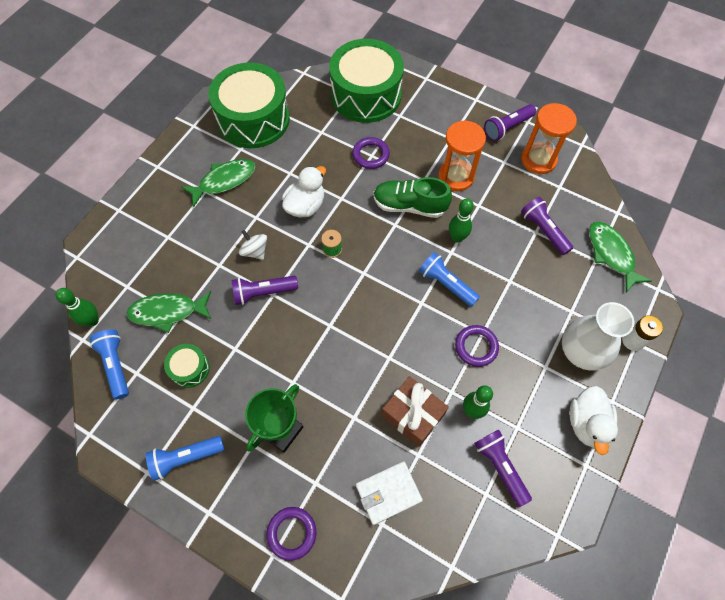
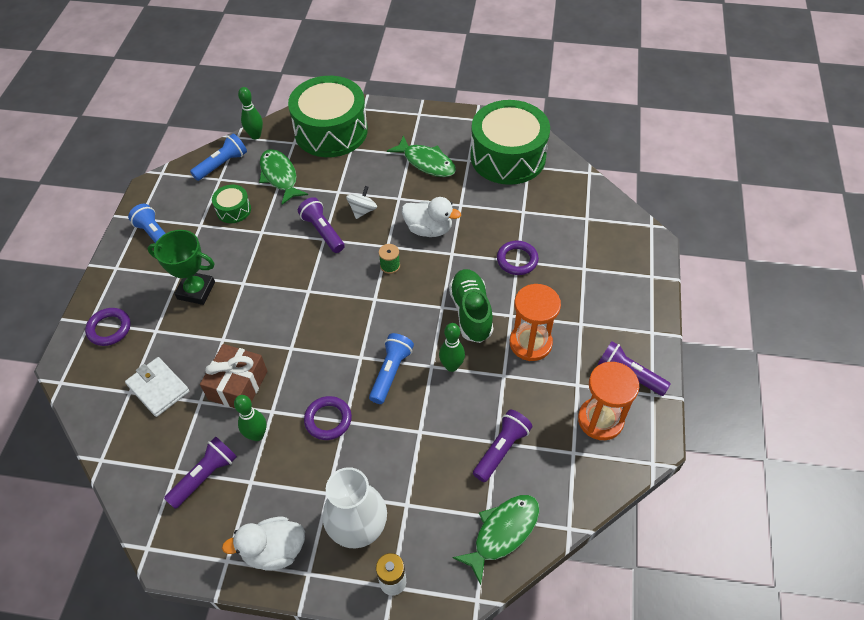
camera: 70 degrees right, 10 degrees down
(366, 95) = (593, 231): green drum -> green drum (331, 131)

